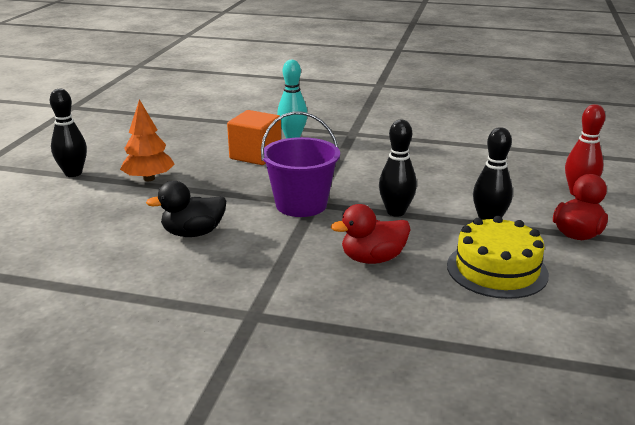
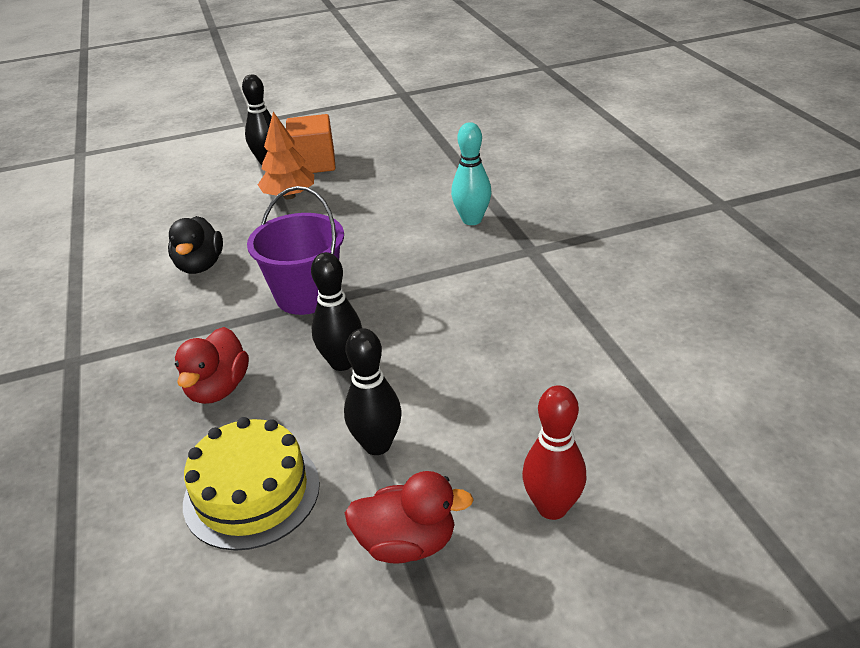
camera: 60 degrees right, 10 degrees up
(193, 233) = (200, 265): black duck -> black duck turned 135 degrees counterclockwise
(255, 155) = (398, 221): orange cube -> orange cube (313, 163)
(372, 259) = (218, 388): red duck -> red duck turned 120 degrees counterclockwise

